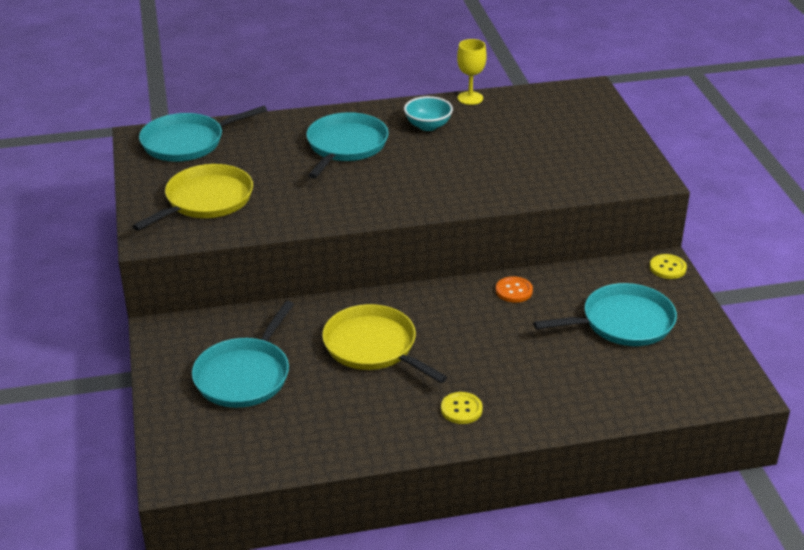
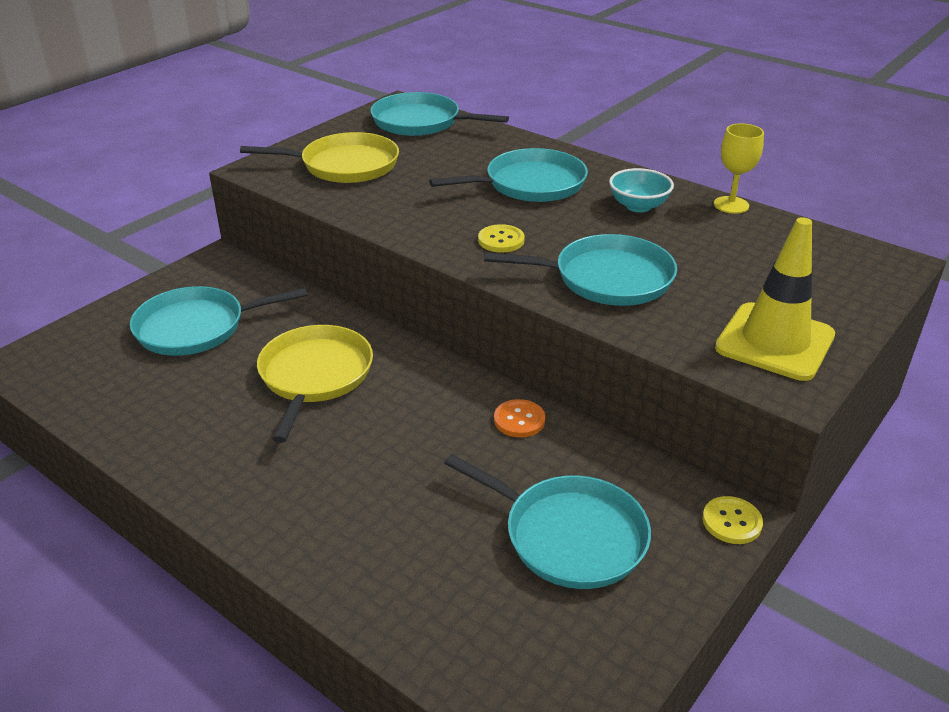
camera: 50 degrees right, 0 degrees up
(461, 409) = (268, 484): yellow button -> yellow button (501, 240)
(490, 176) = (607, 278): none -> turquoise pan
(611, 161) = (774, 342): none -> yellow traffic cone

